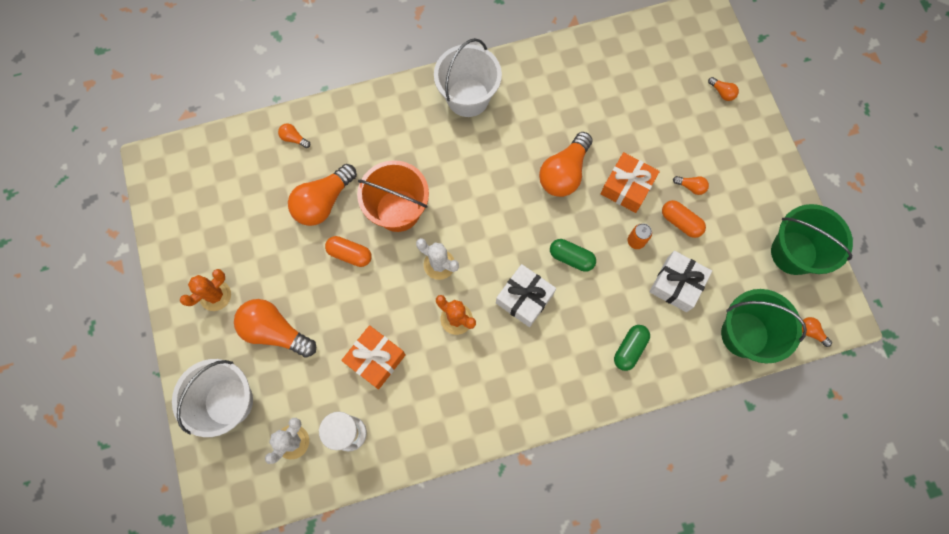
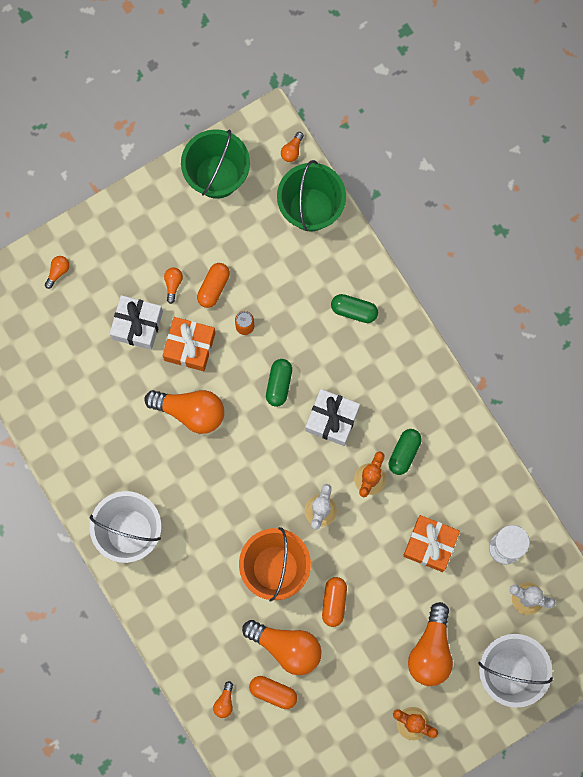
camera: 105 degrees left, 5 degrees up
(287, 181) = (273, 692): none -> orange capsule
(473, 359) = (404, 453): none -> green capsule
(676, 284) = (279, 279): white gift -> white gift (137, 325)

